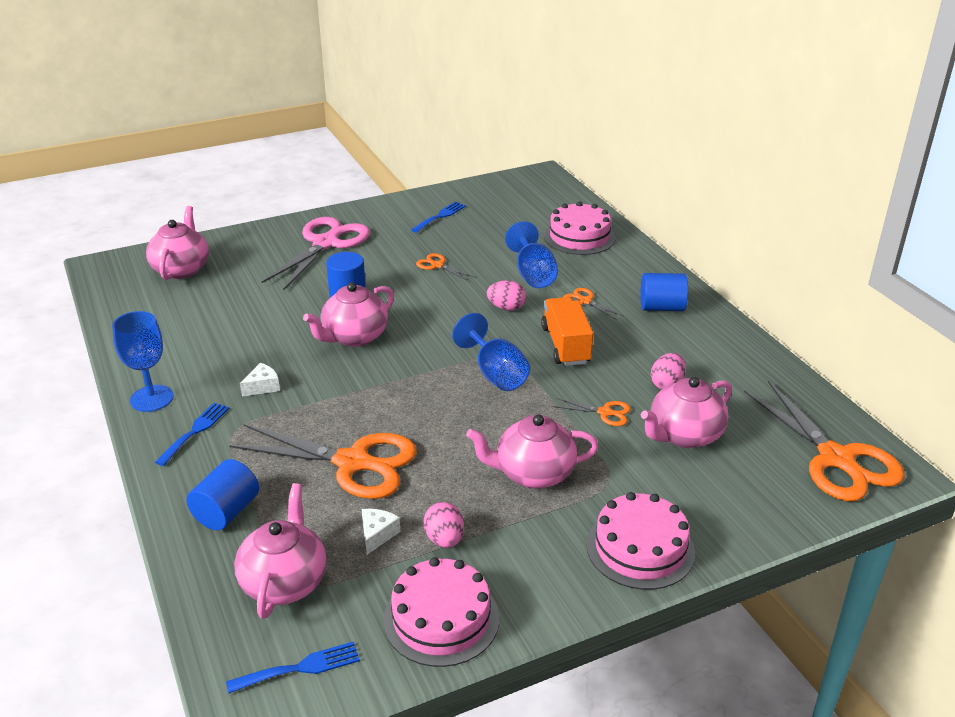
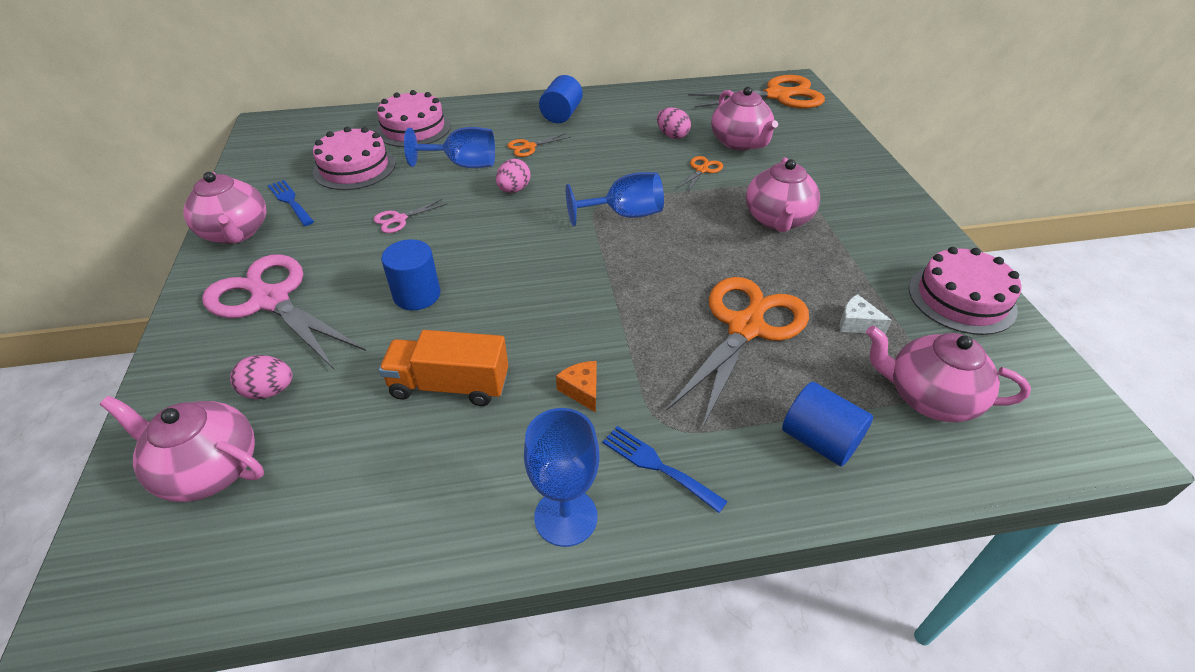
camera: 75 degrees left, 10 degrees up
(262, 386) = (582, 390): white cheese -> orange cheese
(300, 668) = (1040, 395): blue fork -> none
(354, 337) = (511, 300): pink teapot -> pink teapot (236, 232)
(437, 265) = (399, 219): orange scissors -> pink scissors
(444, 539) = (862, 282): pink egg -> pink egg (269, 391)
(565, 345) = (595, 170): orange truck -> orange truck (450, 385)
(640, 548) = (870, 188): pink cake -> pink cake (354, 167)

